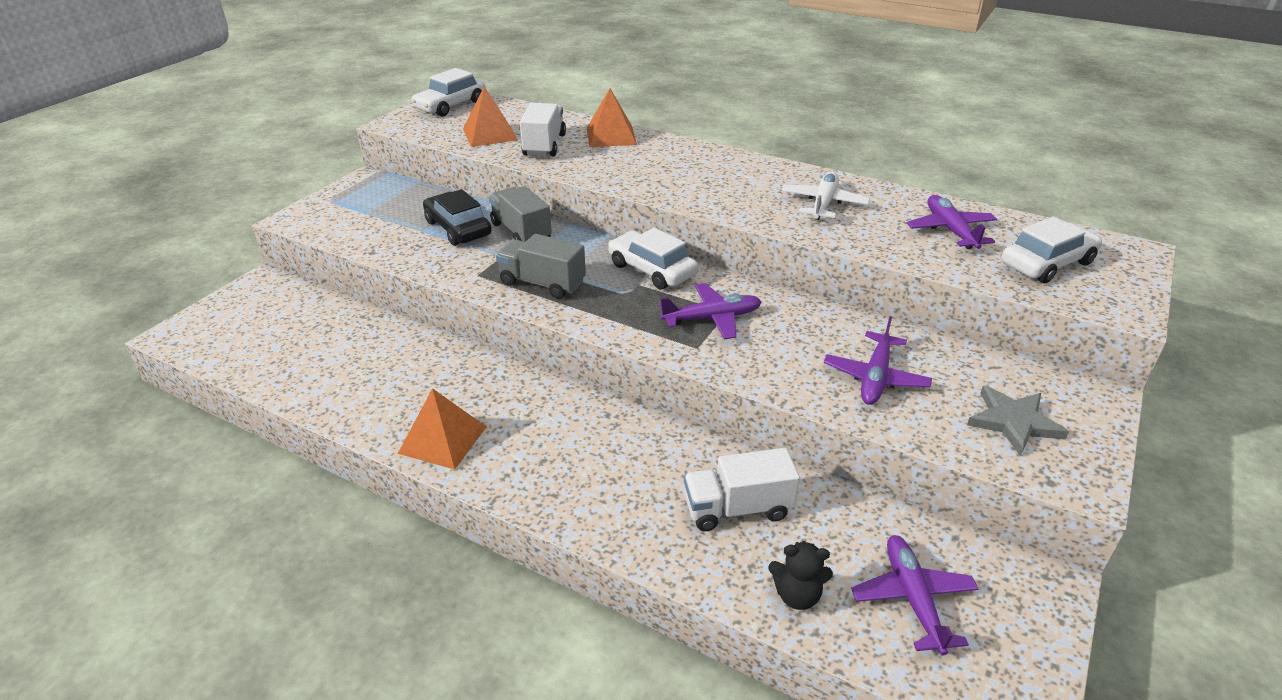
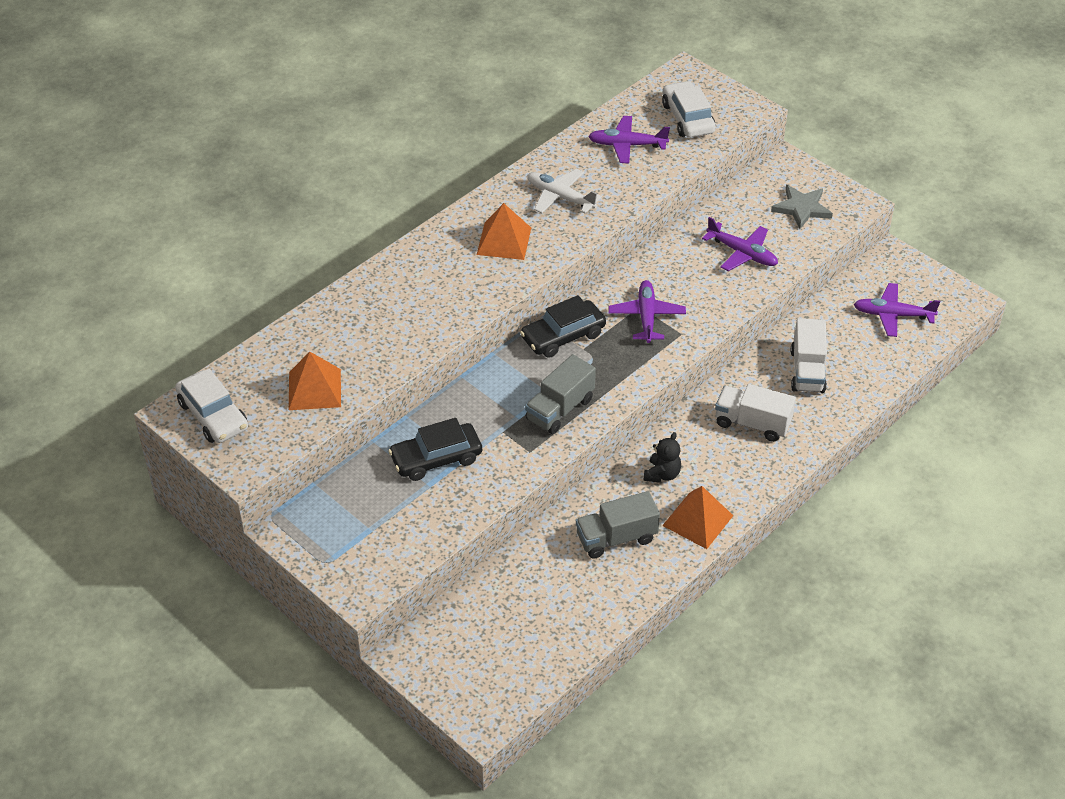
camera: 75 degrees left, 10 degrees up
(521, 232) = (462, 413): grey truck -> grey truck (616, 538)
(544, 145) = (363, 350): white truck -> white truck (752, 423)
(611, 136) = (363, 298): orange pyramid -> orange pyramid (504, 241)
(652, 270) = (563, 336): white car -> black car
(797, 595) = (881, 363): black teddy bear -> black teddy bear (662, 474)

